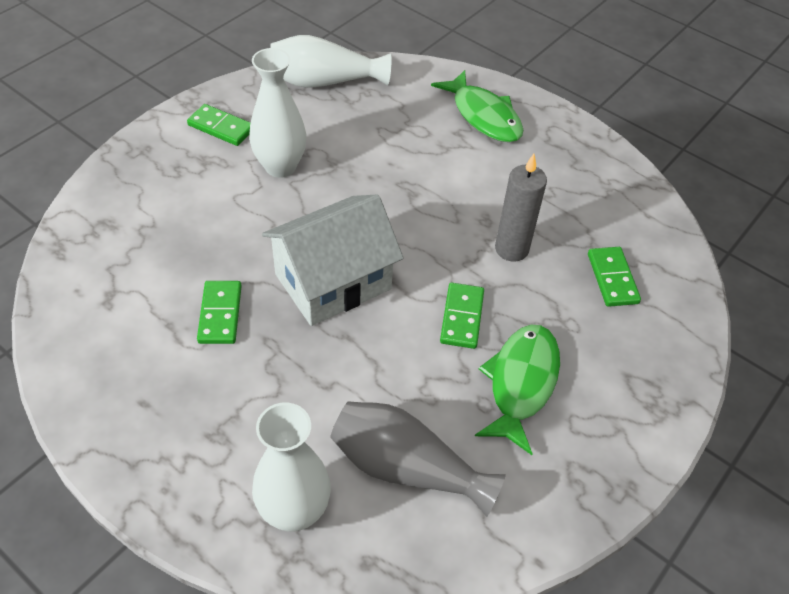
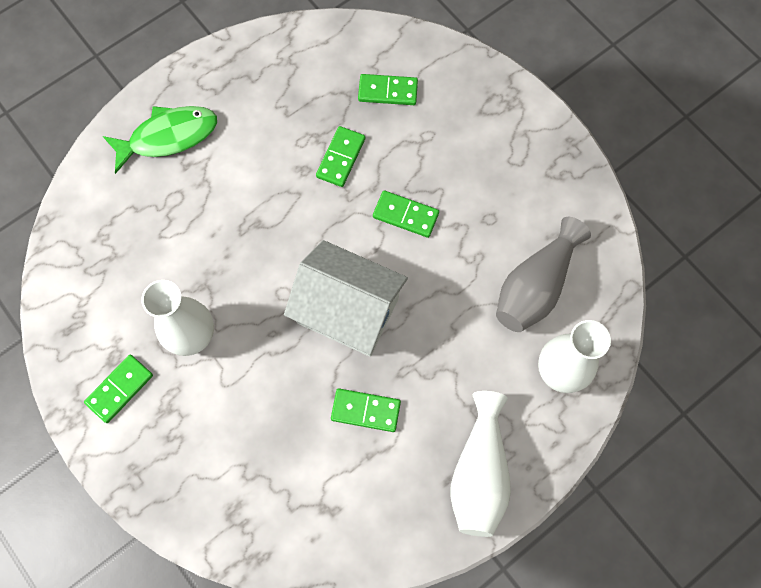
camera: 75 degrees left, 20 degrees up
(324, 82) = (75, 276): white vase -> white vase (479, 472)
(333, 282) = (348, 310): white house -> white house turned 45 degrees counterclockwise
(511, 249) = (341, 158): grey candle -> green domino
(521, 383) = (475, 188): green fish -> none

